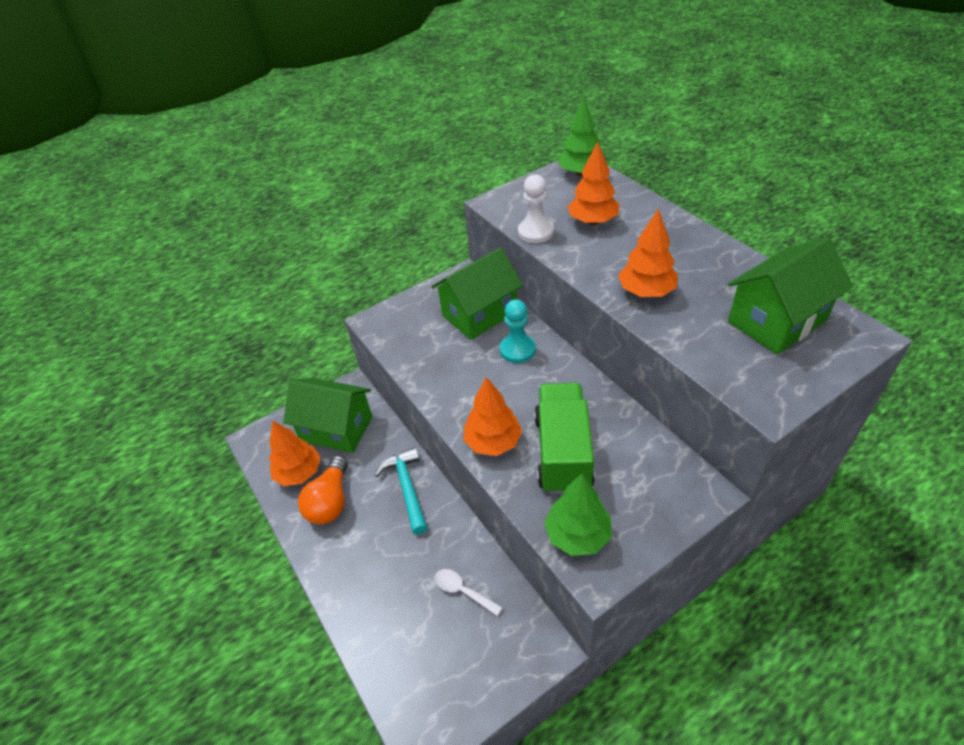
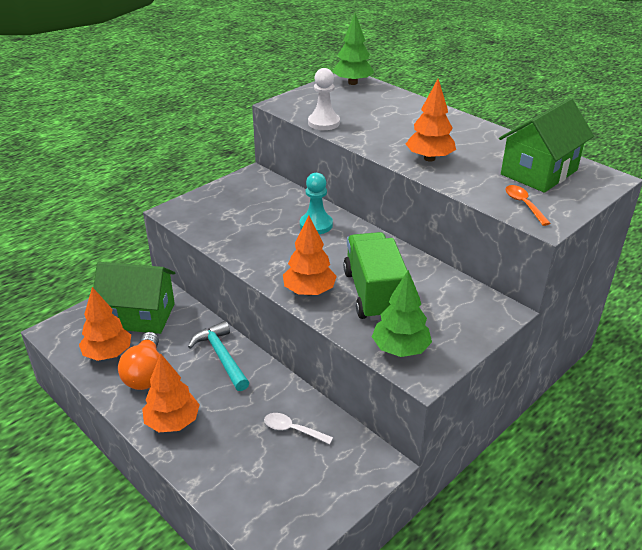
camera: 15 degrees left, 10 degrees down
(479, 314) = (274, 201): green house -> none
(592, 221) = (372, 114): orange tree -> orange tree (172, 422)
(747, 372) = (523, 204): none -> orange spoon

